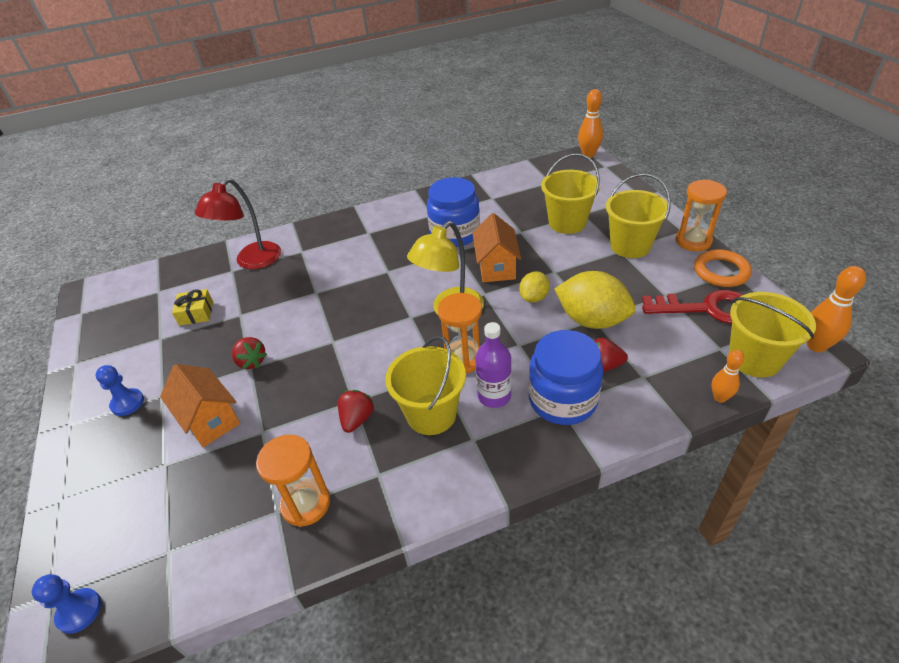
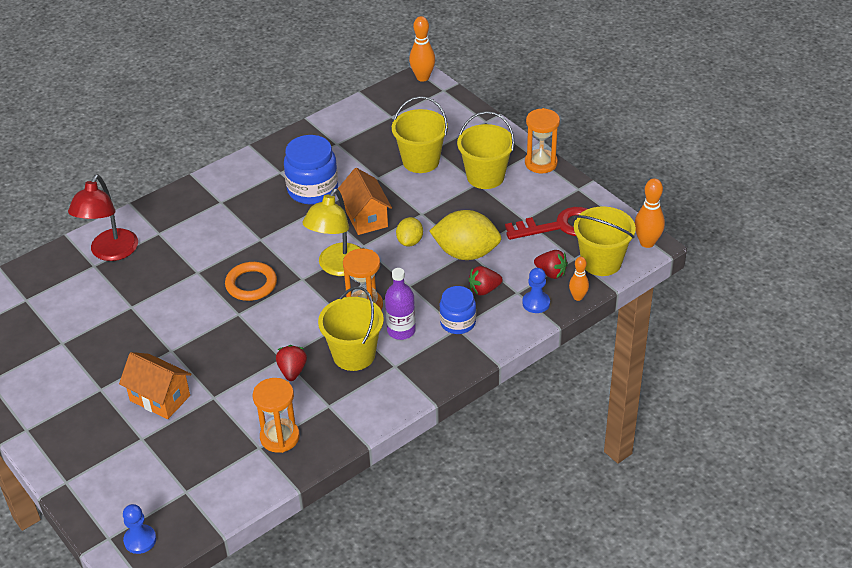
camera: 20 degrees left, 0 degrees up
(127, 403) = (71, 402): blue pawn -> blue pawn (536, 303)
(196, 313) = (84, 313): yellow gift -> none
(251, 361) = (169, 345): red strawberry -> red strawberry (551, 273)
(562, 400) = (457, 322): blue jar -> blue jar, size x0.63
(721, 271) = (568, 190): orange ring -> orange ring (251, 284)

